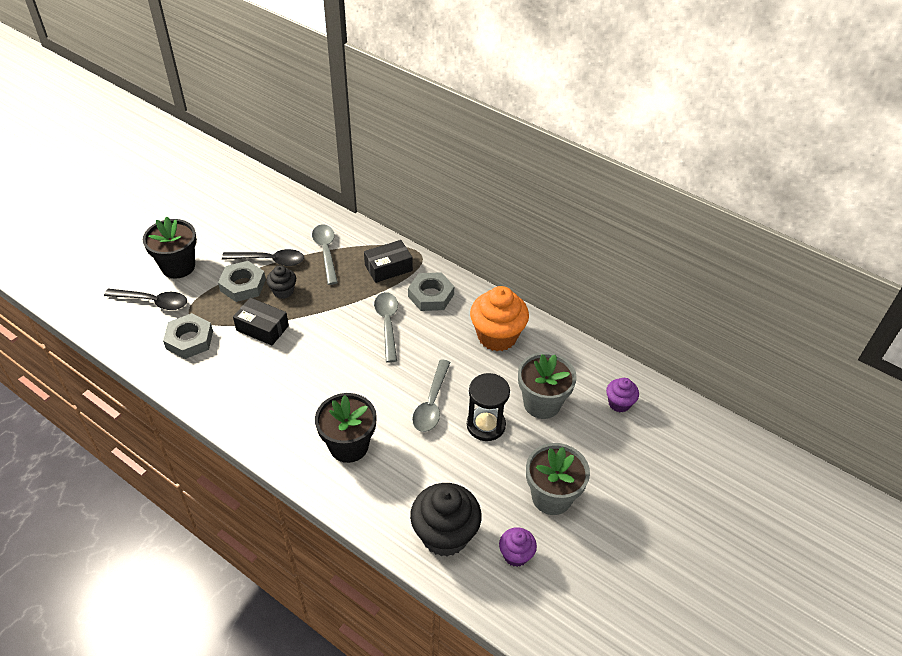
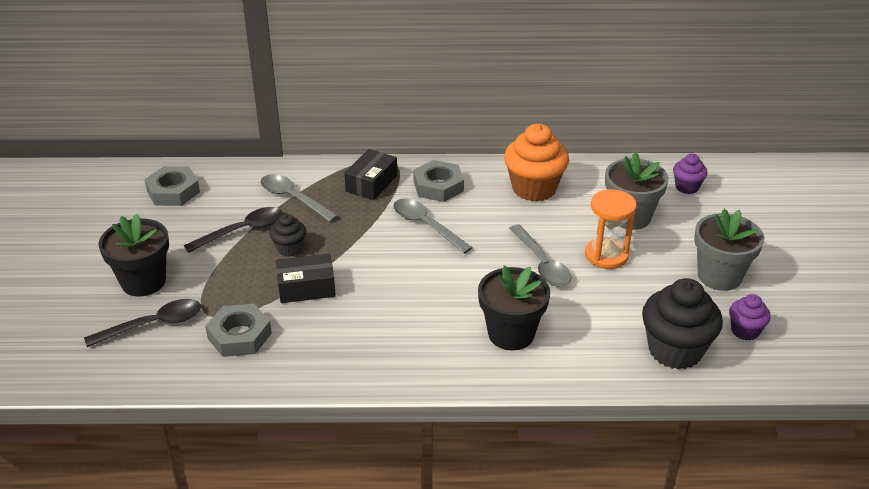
camera: 35 degrees left, 10 degrees down
(243, 285) = (239, 263): grey nut -> grey nut (173, 191)
(486, 425) = (606, 255): black hourglass -> orange hourglass

